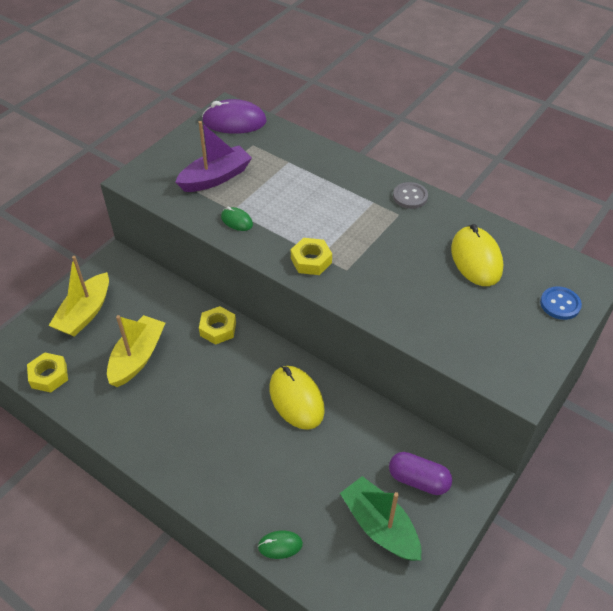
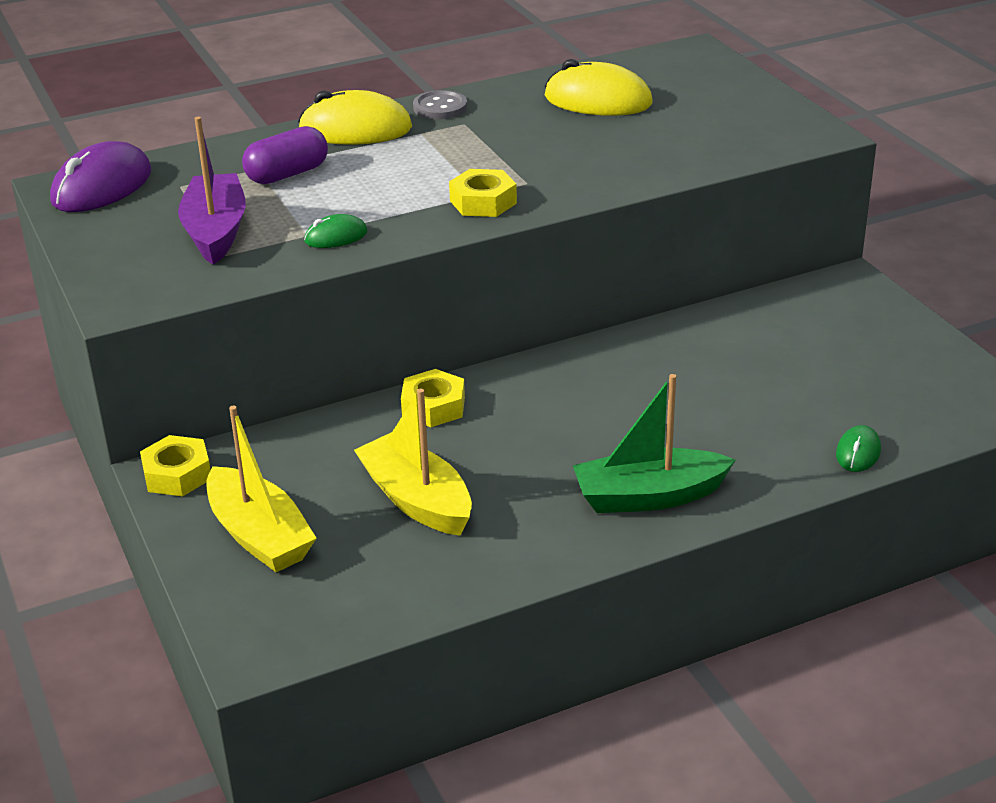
camera: 60 degrees left, 15 degrees down
(49, 376) = (366, 608): yellow nut -> yellow nut (177, 474)
(296, 399) = (628, 374): yellow mouse -> yellow mouse (355, 129)
(380, 526) = (876, 368): green boat -> green boat (648, 496)
(418, 480) = (828, 321): purple capsule -> purple capsule (287, 174)
(560, 304) = (717, 78): blue button -> none

